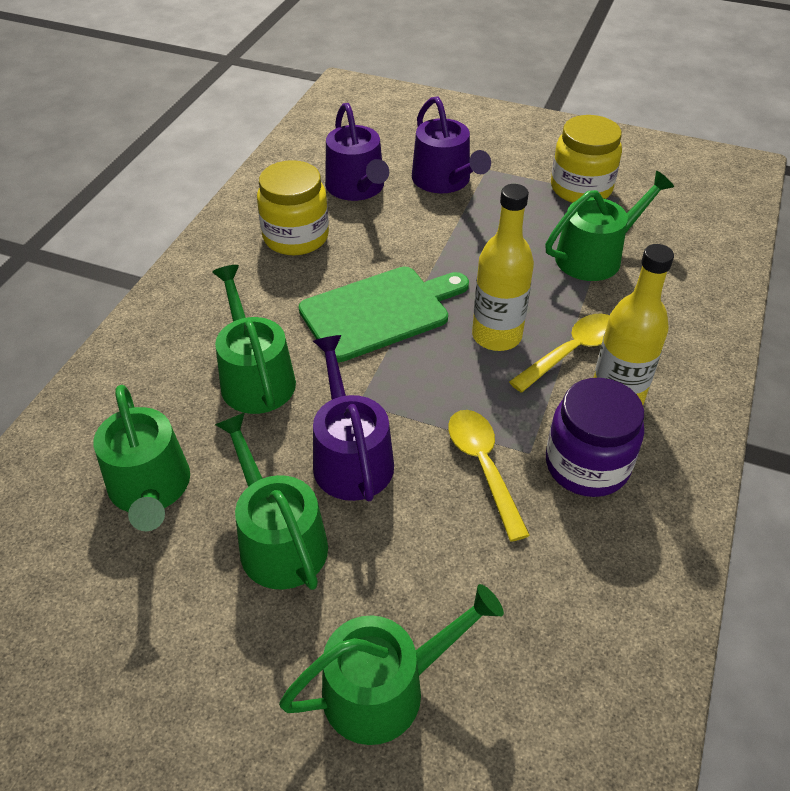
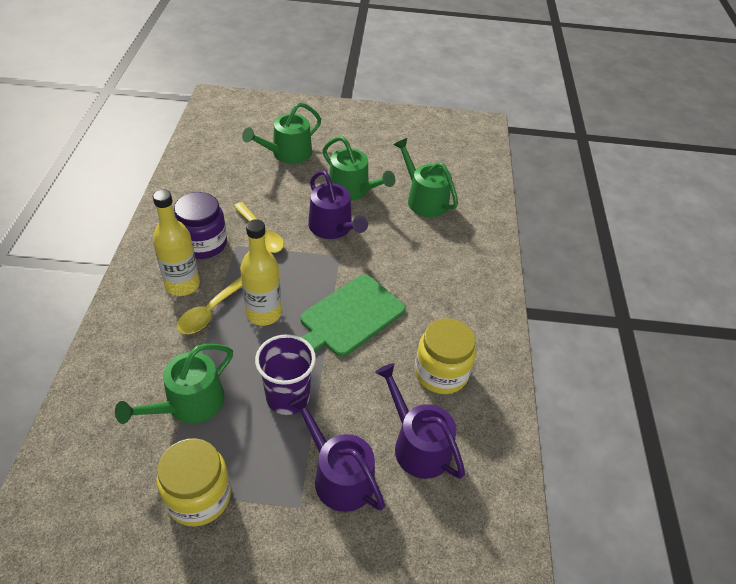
camera: 160 degrees right, 0 degrees up
(255, 377) = (406, 259): green watering can -> none
(482, 244) = (288, 397): none -> purple cup

